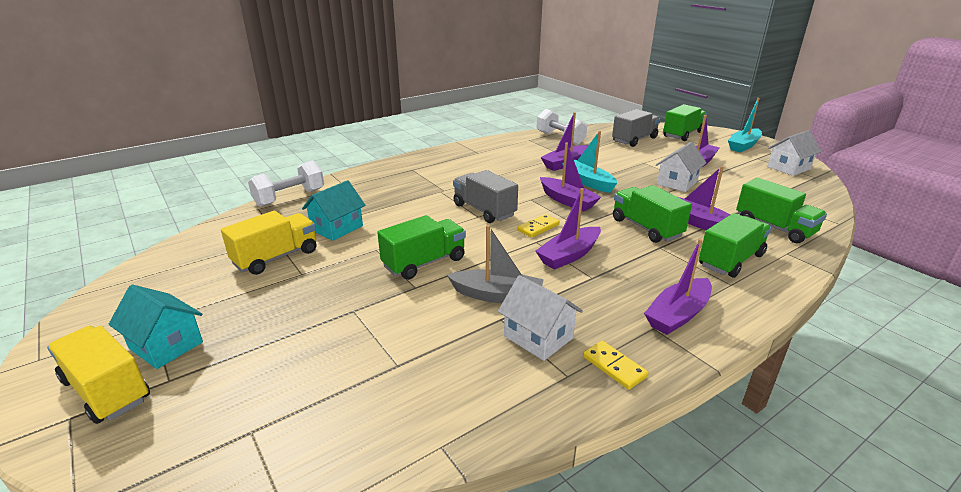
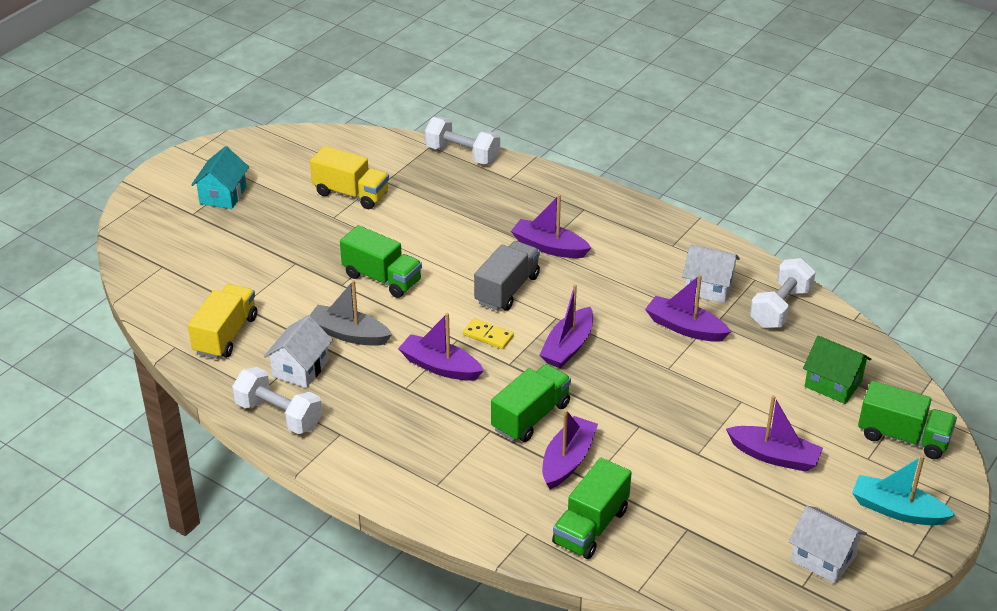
camera: 70 degrees right, 10 degrees up
(107, 390) = (175, 195): yellow truck -> yellow truck (225, 335)
(337, 228) = (417, 207): turquoise house -> none
(497, 295) = (349, 334): grey boat -> grey boat turned 120 degrees clockwise
(588, 182) = (634, 356): turquoise boat -> none
(614, 367) = (279, 415): yellow domino -> white dumbbell
(634, 140) = (833, 384): grey truck -> green house
(677, 183) = (683, 437): white house -> white house (708, 287)
(678, 315) = (366, 448): purple boat -> purple boat (549, 247)
(730, 260) = (487, 485): green truck -> none

